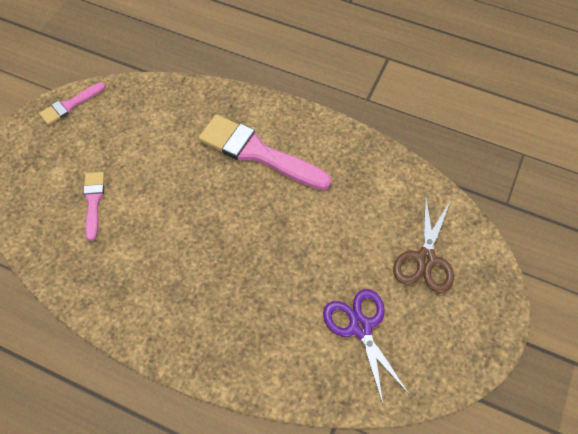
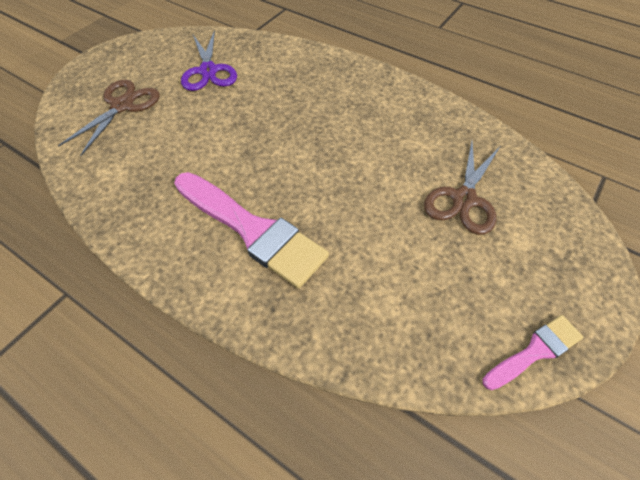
camera: 170 degrees left, 5 degrees down
(93, 201) = (464, 199): pink brush -> brown scissors

